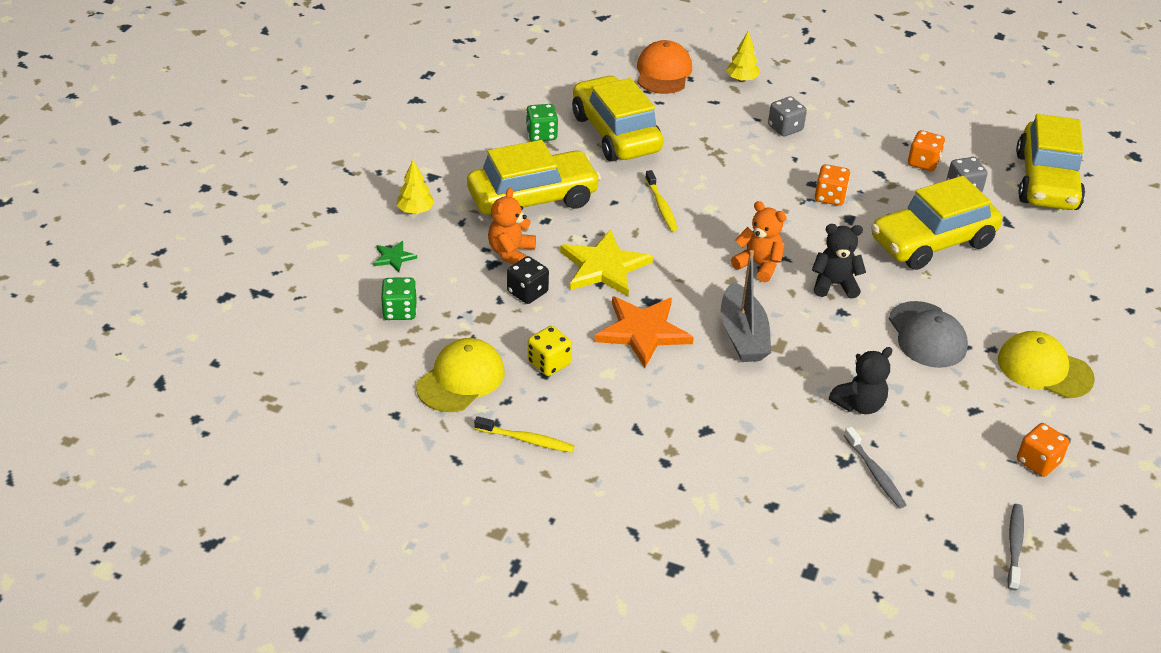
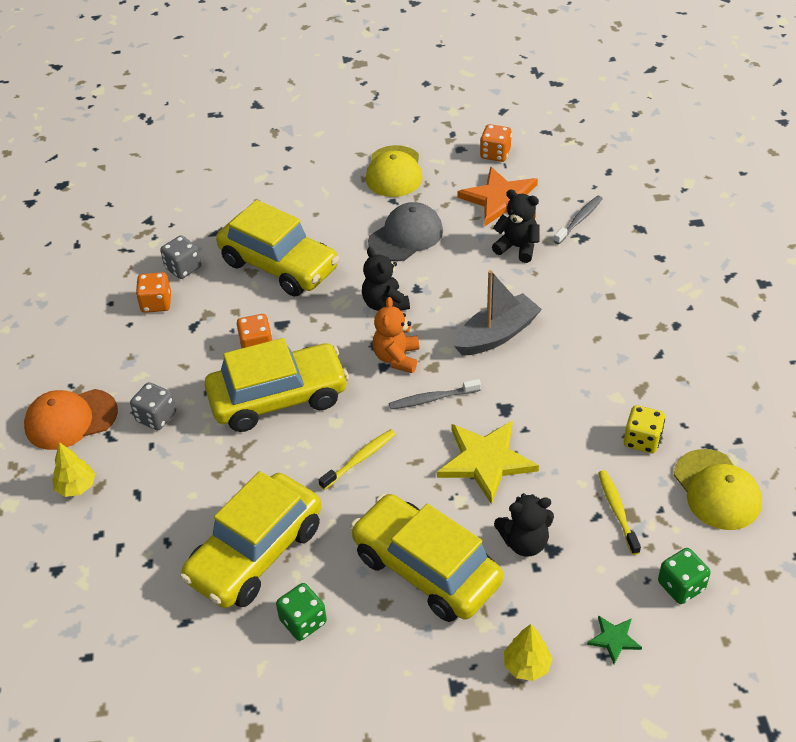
camera: 115 degrees left, 5 degrees up
(461, 379) = (717, 490): yellow cap -> yellow cap turned 120 degrees counterclockwise
(511, 253) = (524, 542): orange teddy bear -> black teddy bear
(526, 440) = (736, 412): yellow toothbrush -> yellow toothbrush (617, 511)
(527, 292) = (568, 500): black dice -> none
(643, 332) = (548, 397): orange star -> orange star (501, 199)
(663, 72) = (99, 565): orange cap -> orange cap (70, 419)
(1014, 546) = (582, 146): grey toothbrush -> grey toothbrush (432, 399)
(1046, 181) = (138, 224): yellow car -> yellow car (278, 398)

